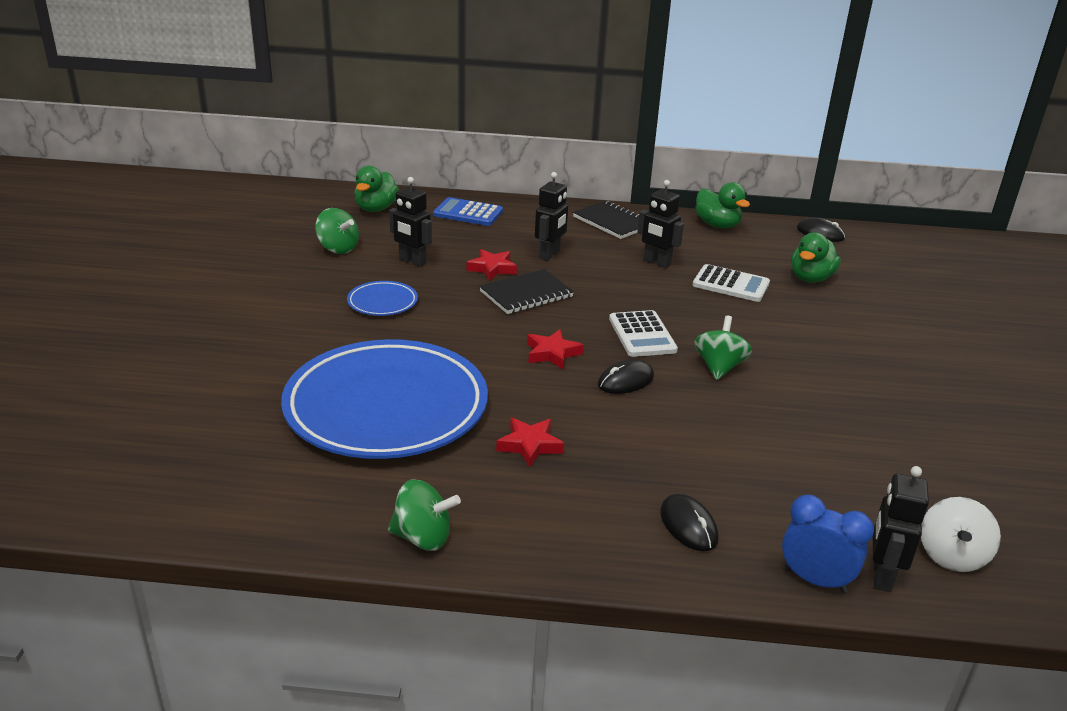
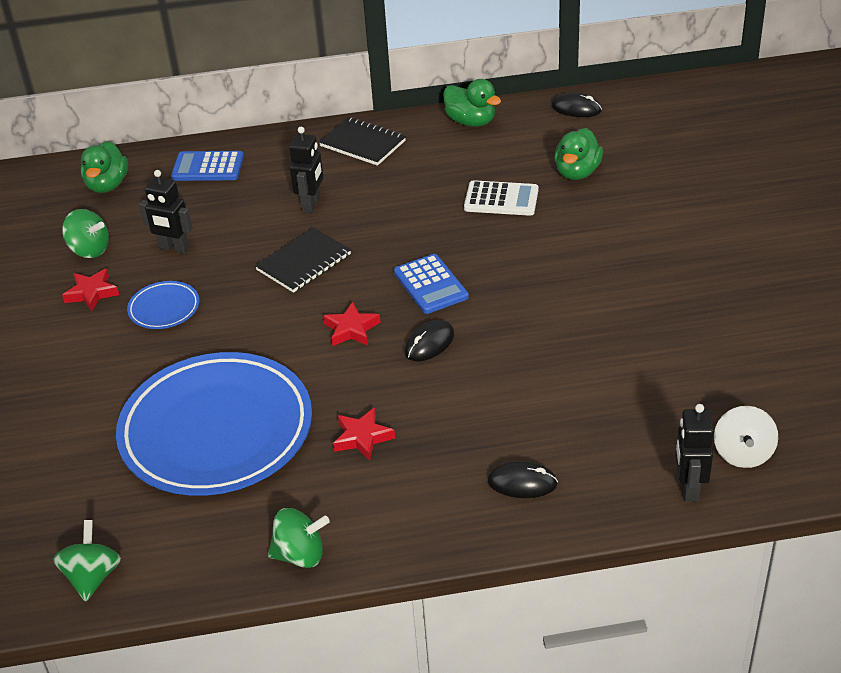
camera: 10 degrees left, 10 degrees up
(492, 268) = (259, 237): red star -> red star (92, 293)
(642, 335) = (431, 284): white calculator -> blue calculator
(656, 262) = (421, 188): black robot -> none
(688, 525) = (522, 482): black mouse -> black mouse turned 45 degrees counterclockwise
(719, 367) = (512, 305): green spinning top -> green spinning top (92, 577)
(815, 580) = (636, 506): blue clock -> none

